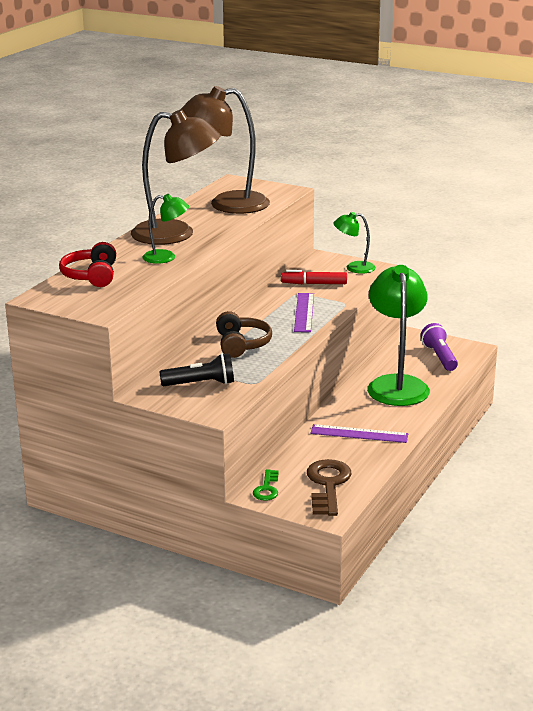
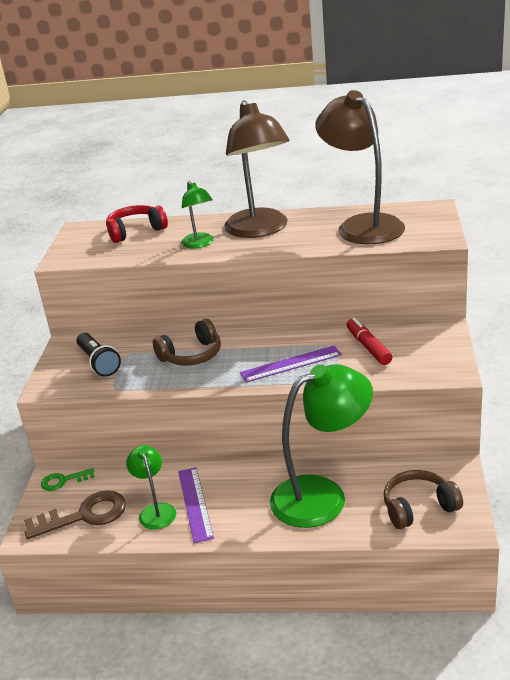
camera: 70 degrees right, 5 degrees up
(354, 268) = (437, 356): green lamp -> green lamp (155, 510)
(439, 357) = (418, 507): purple flashlight -> brown headphones

